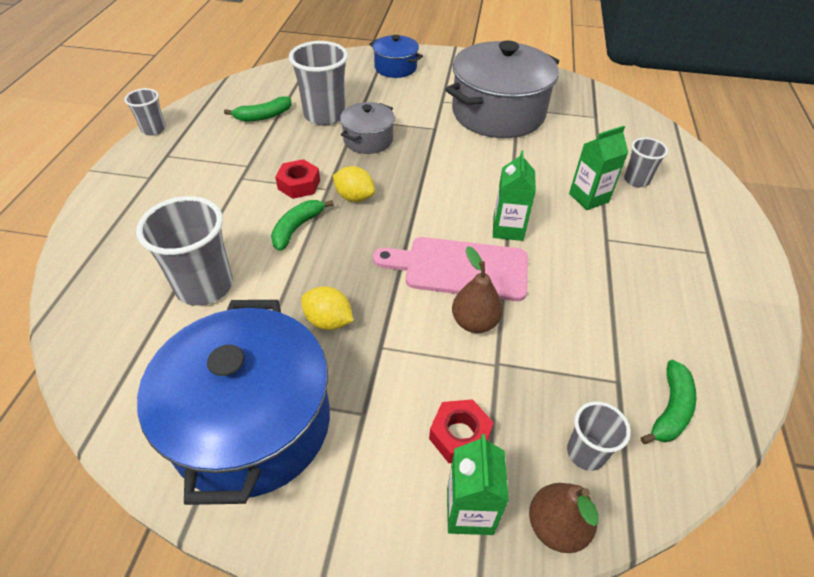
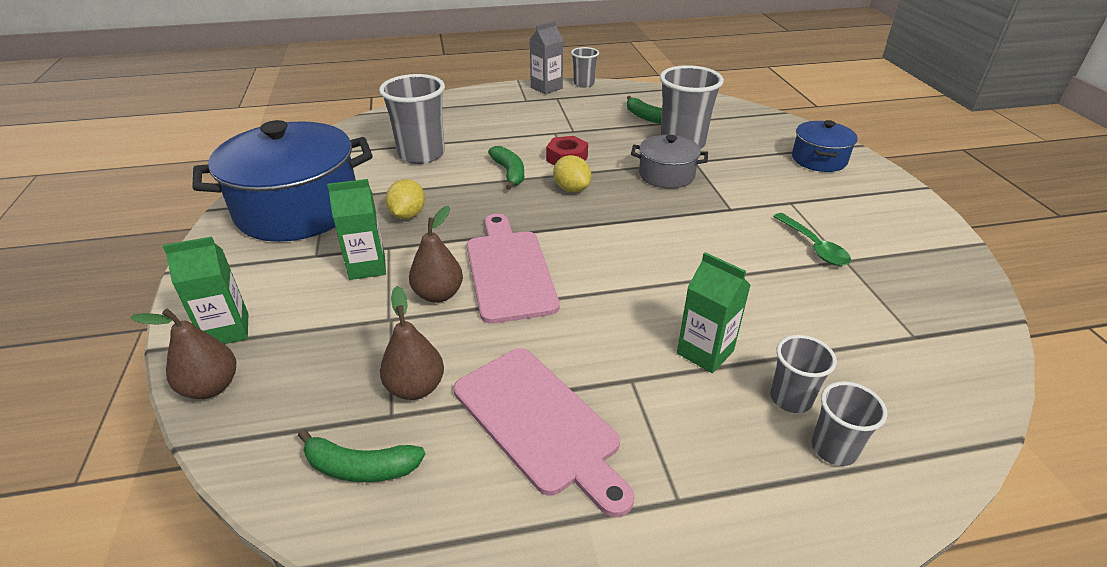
camera: 70 degrees right, 10 degrees down
(135, 155) = (546, 88): none -> grey carton
(297, 228) = (509, 173): green banana -> green banana turned 60 degrees clockwise
(354, 197) = (571, 189): yellow lemon -> yellow lemon turned 45 degrees counterclockwise
(459, 436) = (301, 310): red nut -> none
(498, 113) = (814, 246): grey pot -> green spoon
(508, 229) = (592, 292): green carton -> green carton (367, 267)
(586, 453) = (292, 398): grey cup -> grey cup (833, 449)
(590, 360) = (415, 387): none -> brown pear
(639, 296) = (539, 423): none -> pink cutting board

